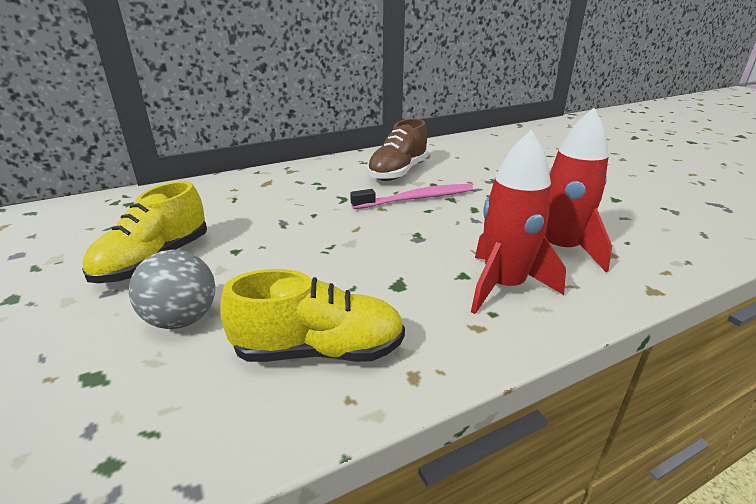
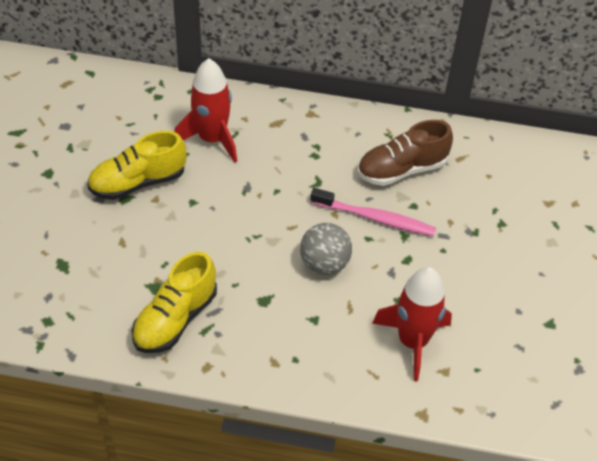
camera: 35 degrees right, 20 degrees up
(182, 319) = (123, 249): grey ball -> grey ball (324, 264)
(319, 350) = (175, 319): yellow shoe -> yellow shoe turned 90 degrees clockwise
(503, 286) = (328, 345): red rocket -> red rocket (212, 139)

